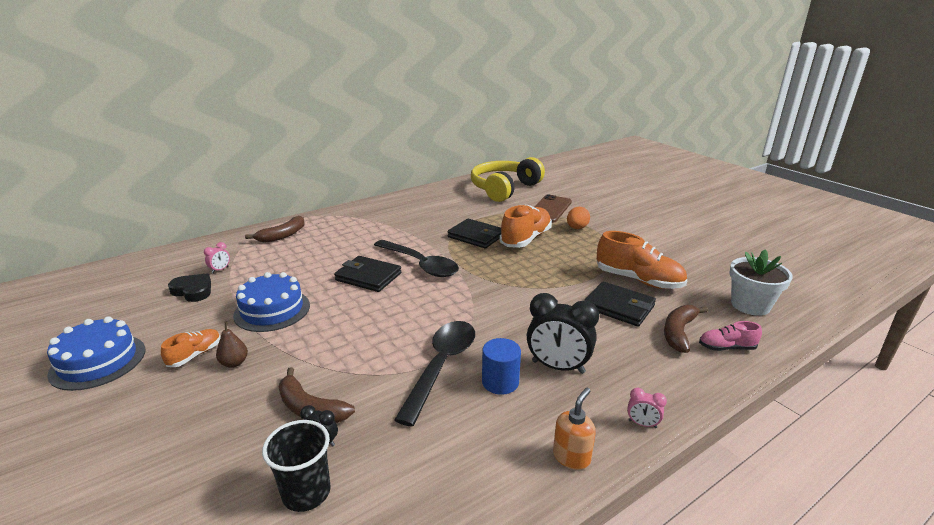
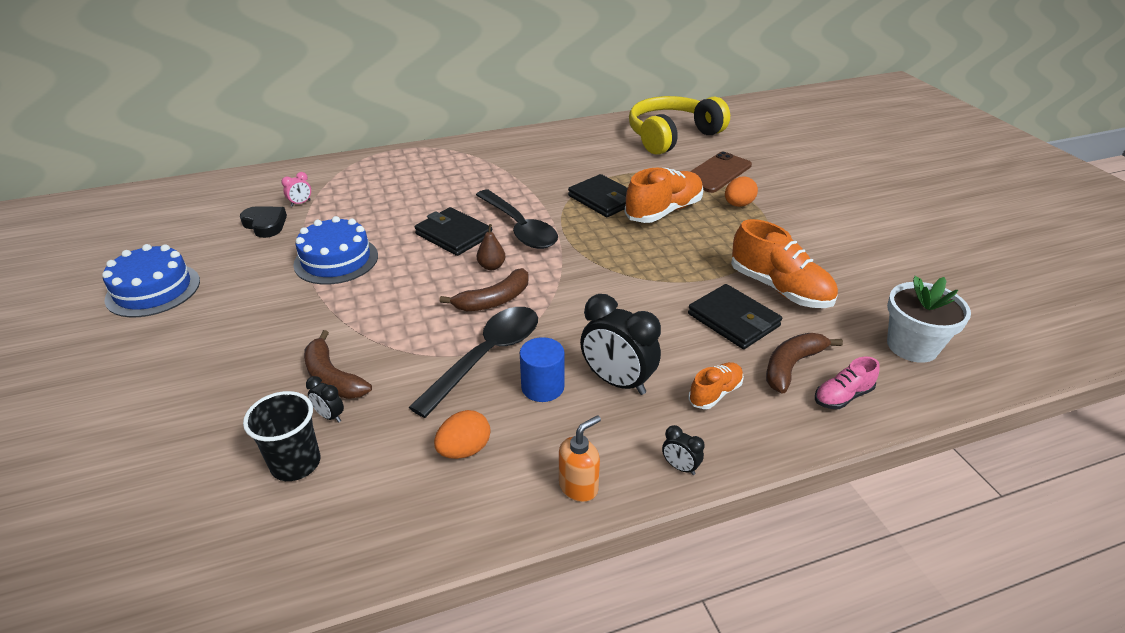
camera: 15 degrees right, 10 degrees up
(195, 355) = (243, 299): orange shoe -> orange shoe (715, 393)
(234, 363) = (277, 314): brown pear -> brown pear (491, 266)
(282, 235) = (381, 169): brown banana -> brown banana (494, 300)
(459, 447) = (464, 450): none -> orange egg
(642, 424) = (680, 467): pink clock -> black clock
(726, 348) = (842, 396): pink shoe -> pink shoe turned 45 degrees counterclockwise

